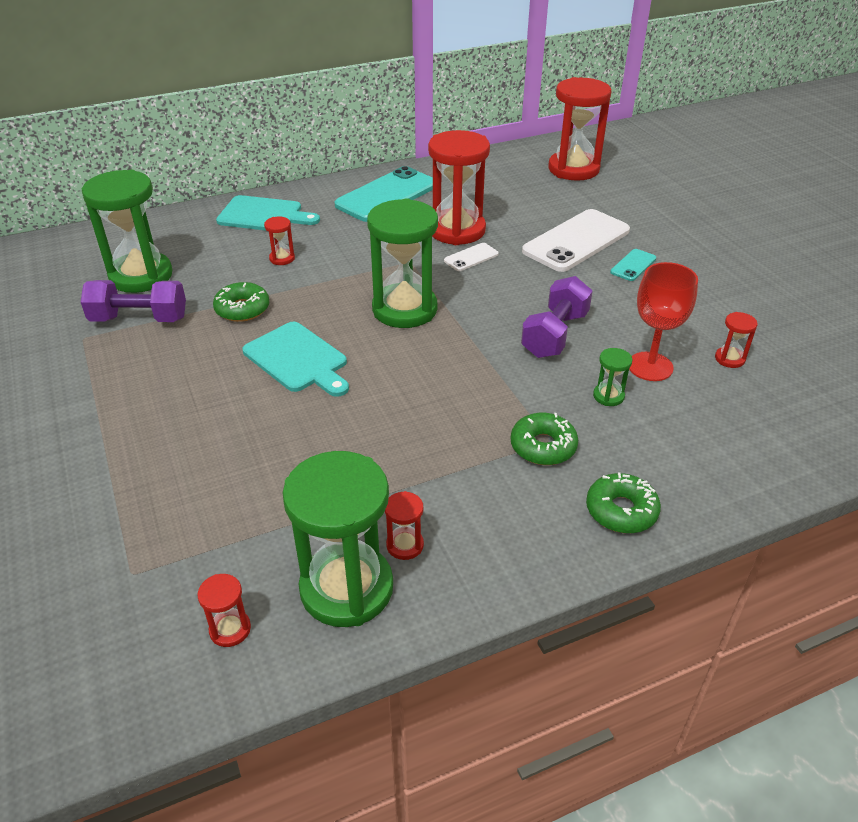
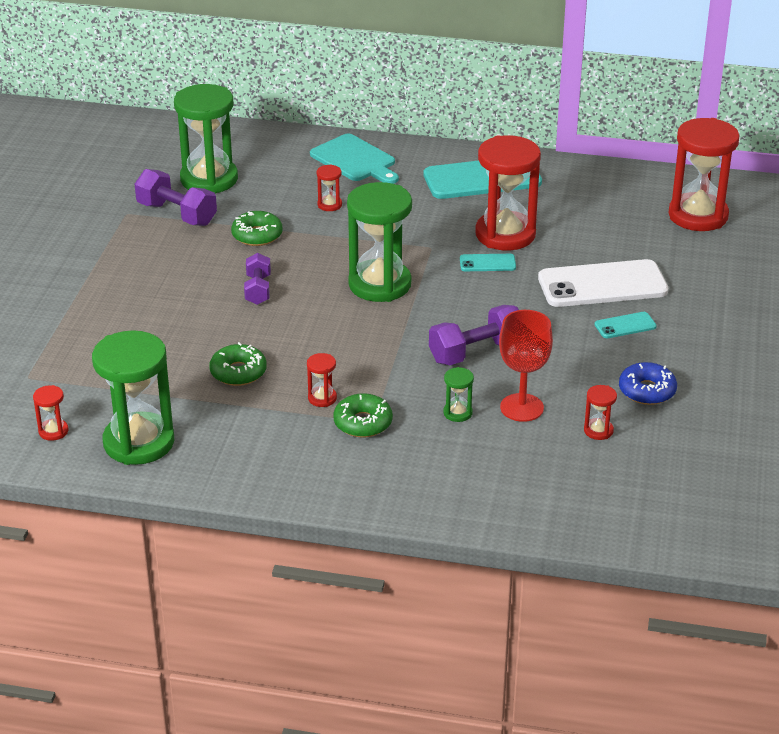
camera: 35 degrees right, 5 degrees down
(298, 359) = (258, 290): turquoise cutting board -> purple dumbbell
(405, 545) = (199, 437): red hourglass -> red hourglass (322, 398)
(471, 257) = (487, 263): white phone -> turquoise phone
(621, 511) = (365, 484): green donut -> green donut (238, 372)
(716, 309) = (647, 391): none -> blue donut

